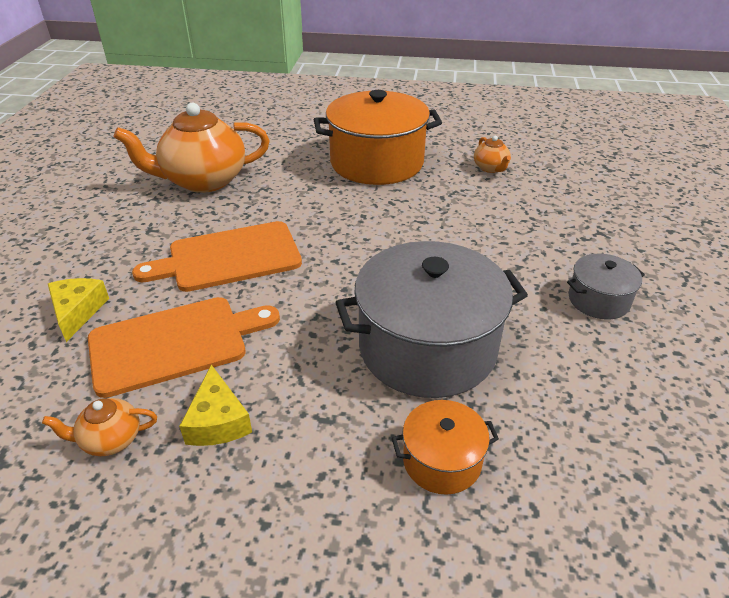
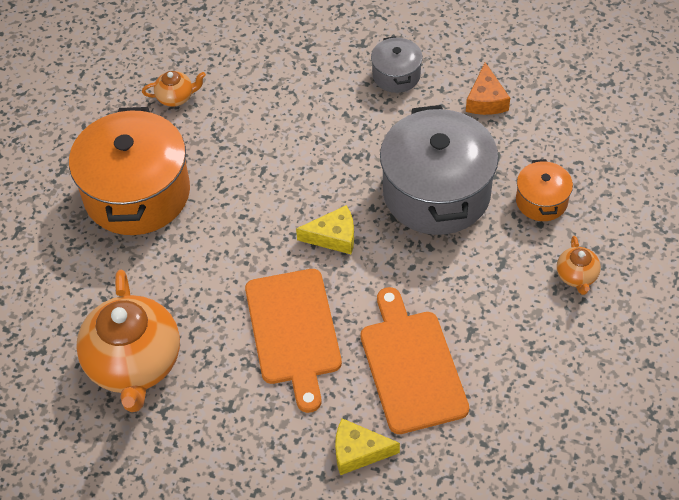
camera: 80 degrees left, 15 degrees up
(110, 440) = (511, 399): orange teapot -> orange teapot (576, 276)
(217, 421) = (498, 330): yellow cheese -> yellow cheese (333, 237)
(604, 387) = (486, 100): none -> orange cheese

